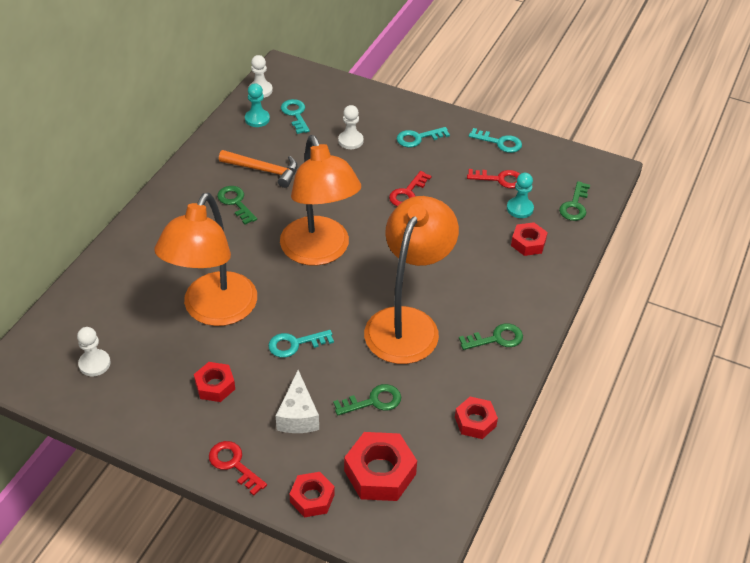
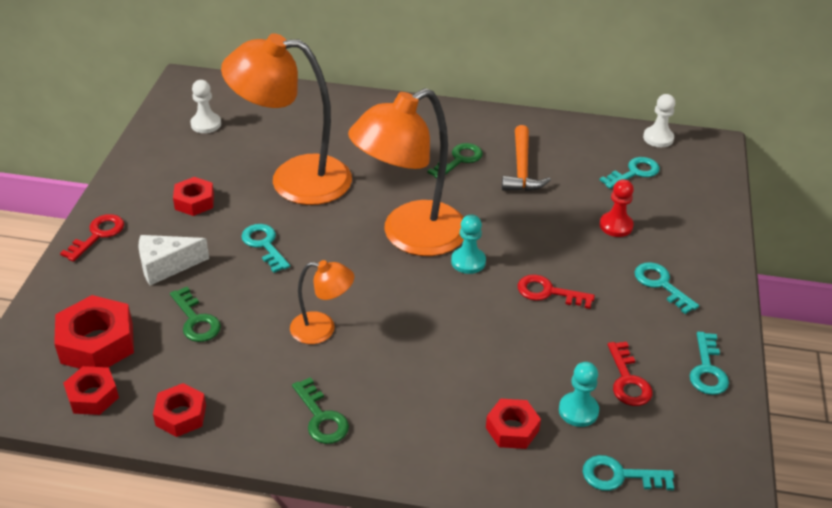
camera: 75 degrees right, 5 degrees down
(257, 119) = (606, 146): turquoise pawn -> turquoise pawn (468, 261)
(312, 498) = (60, 297): red nut -> red nut (92, 396)
(350, 141) = (616, 226): white pawn -> red pawn
(407, 323) = (322, 329): orange lamp -> orange lamp, size x0.48
(575, 205) = (619, 476): green key -> turquoise key

